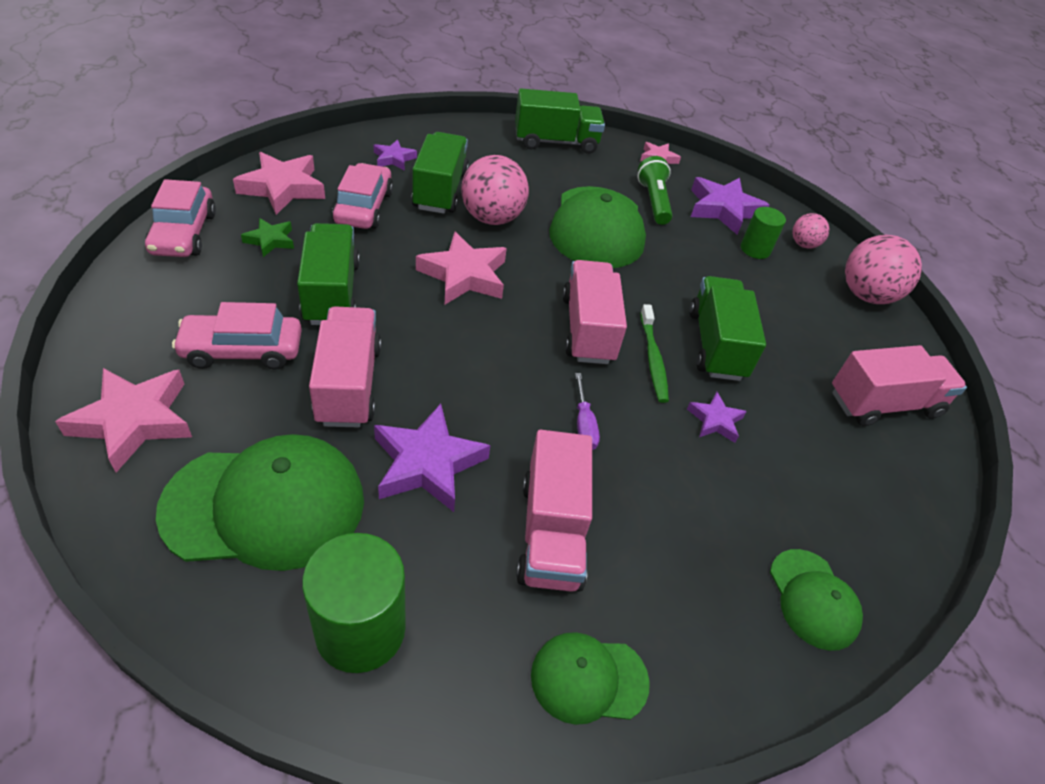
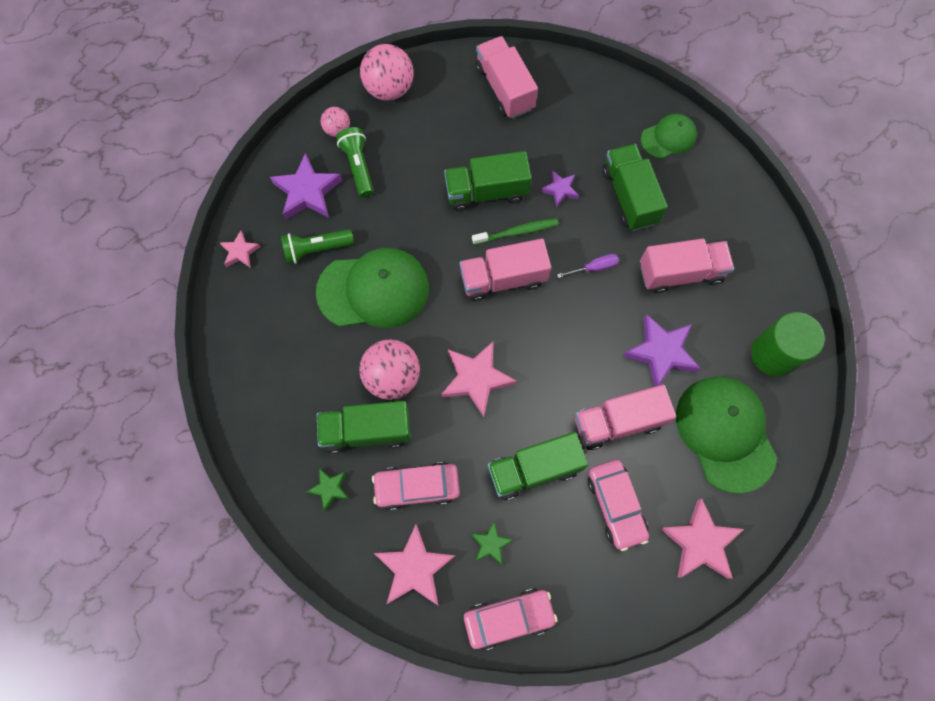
camera: 95 degrees left, 25 degrees up
(394, 158) = (329, 488): purple star -> green star
(556, 142) = (243, 348): green truck -> green truck (629, 196)
(588, 679) = (754, 241): green cap -> none
(755, 249) = (358, 166): green cylinder -> green flashlight

